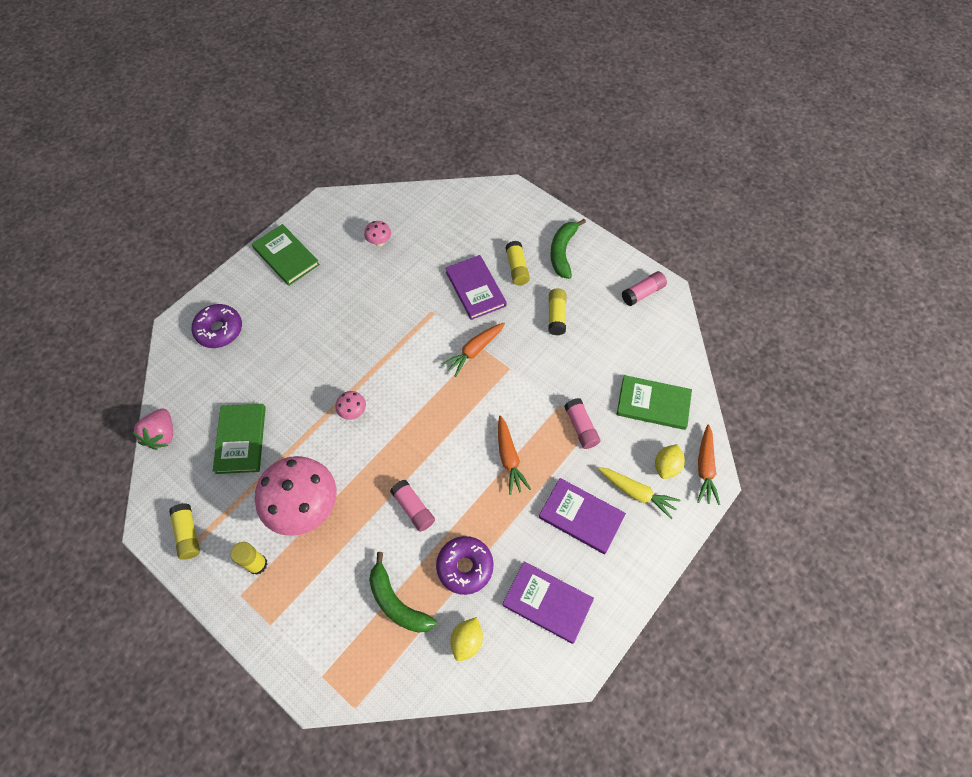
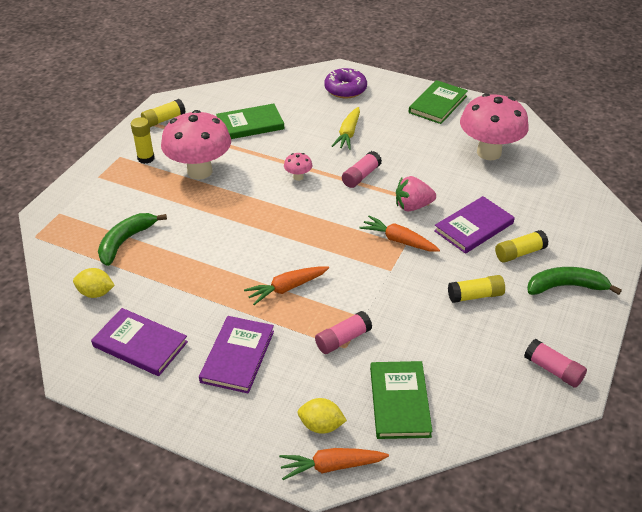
camera: 75 degrees right, 20 degrees down
(162, 435) = (241, 87): pink strawberry -> pink strawberry (413, 206)
(379, 242) = (489, 152): pink mushroom -> pink mushroom, size x2.41
(413, 508) = (215, 233): pink glue stick -> pink glue stick (361, 176)
(465, 567) = (166, 278): purple donut -> none
(547, 602) = (140, 344): purple book -> purple book turned 75 degrees counterclockwise
(636, 493) = (279, 401): yellow carrot -> yellow carrot (348, 134)

